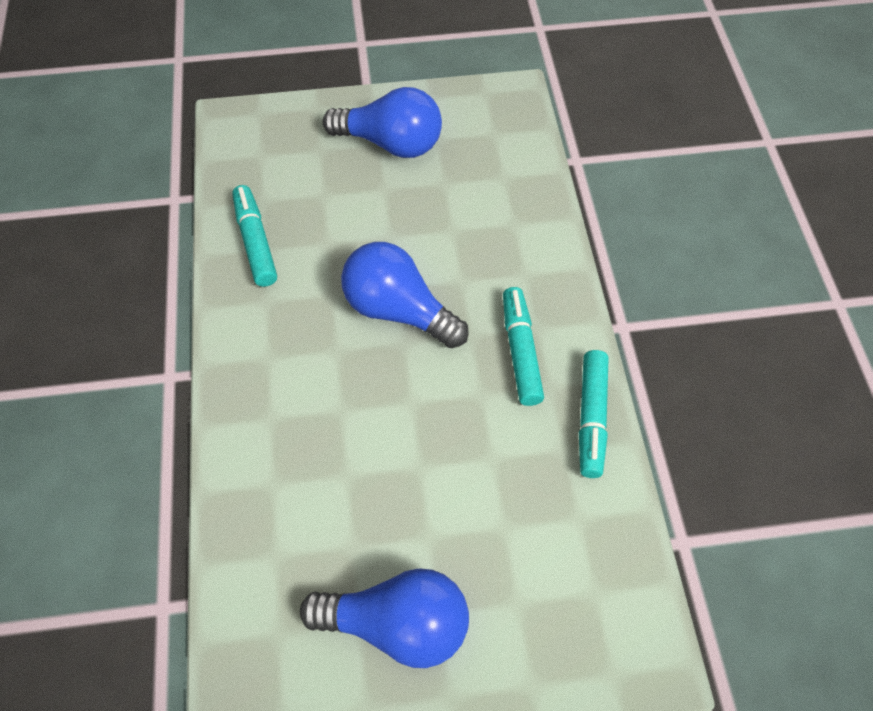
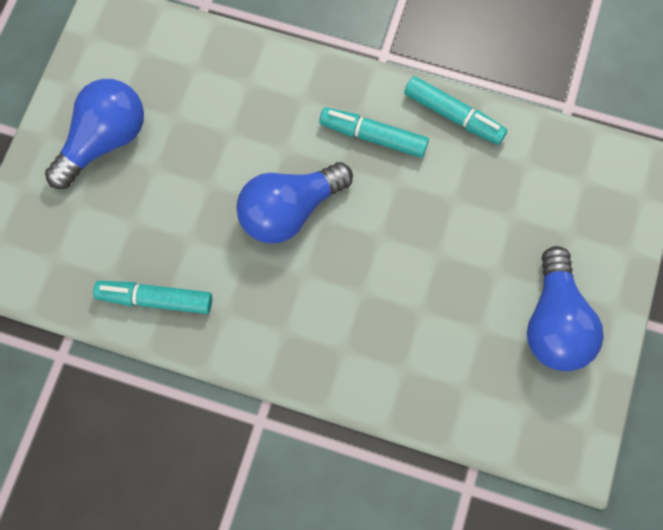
camera: 65 degrees left, 15 degrees up
(397, 626) = (554, 322): blue light bulb -> blue light bulb turned 150 degrees clockwise

